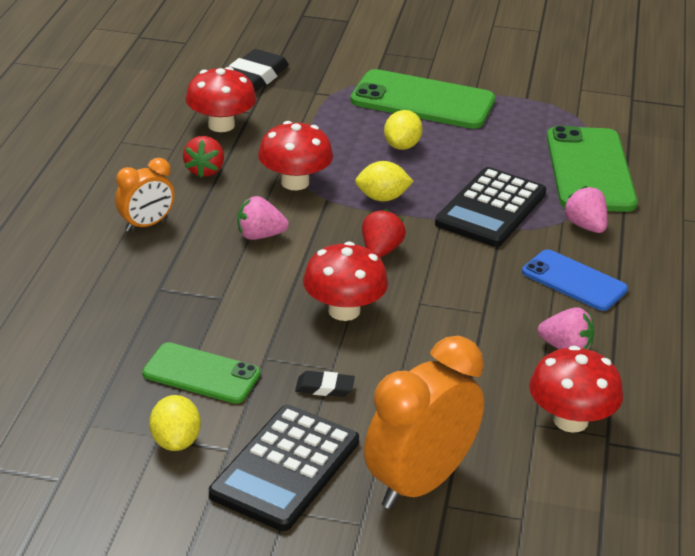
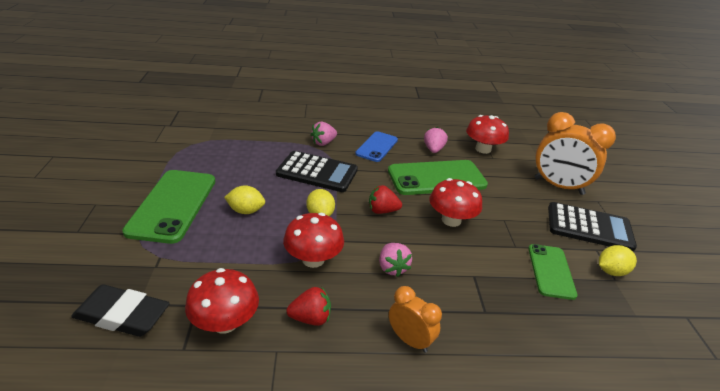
camera: 105 degrees left, 0 degrees up
(324, 387) = (521, 220): black eraser -> none
(589, 170) = (262, 140): green phone -> green phone (436, 178)

